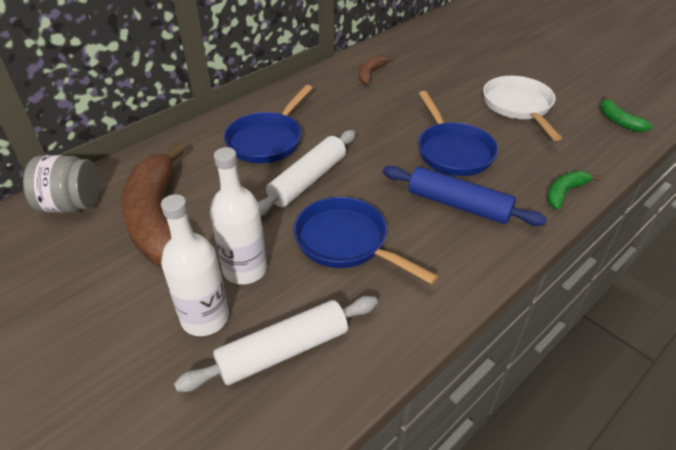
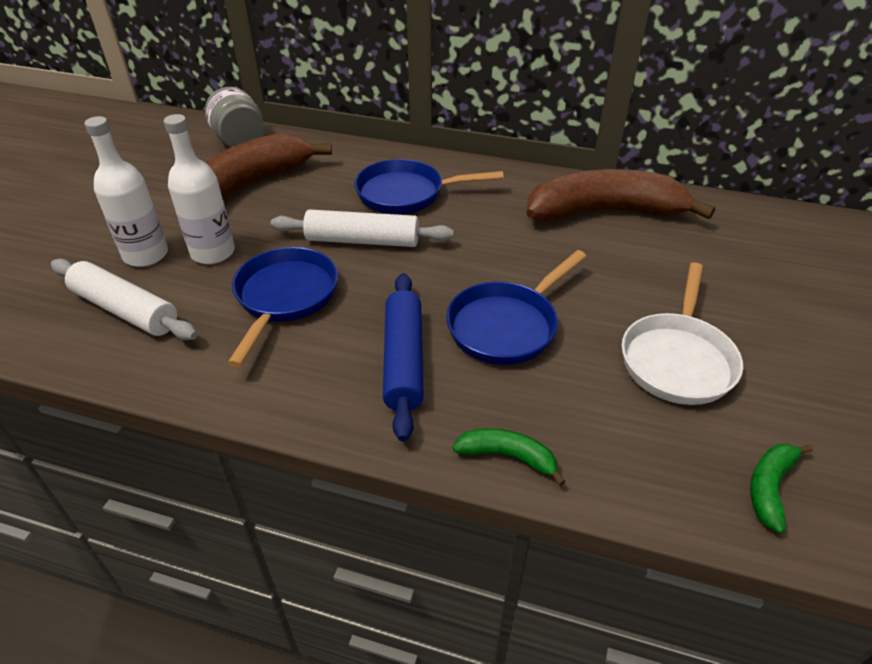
camera: 60 degrees right, 0 degrees up
(370, 74) = (605, 212): brown banana -> brown banana, size x2.31
(518, 107) = (677, 359): white pan -> white pan turned 150 degrees clockwise

